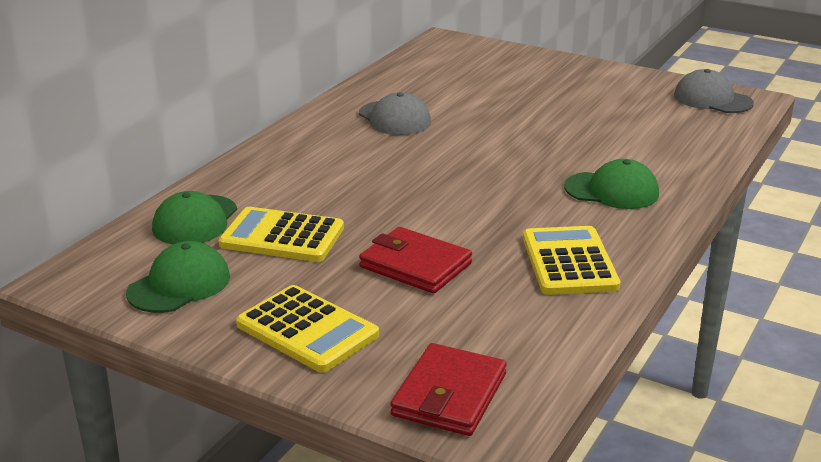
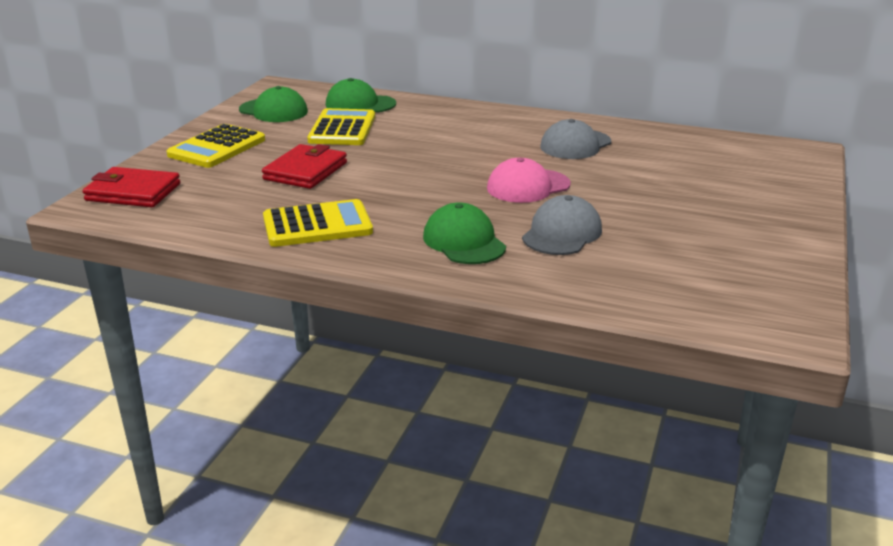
camera: 80 degrees right, 0 degrees up
(492, 151) = (528, 186): none -> pink cap
(611, 191) = (464, 241): green cap -> green cap turned 150 degrees clockwise
(712, 99) = (765, 303): grey cap -> grey cap (562, 233)

